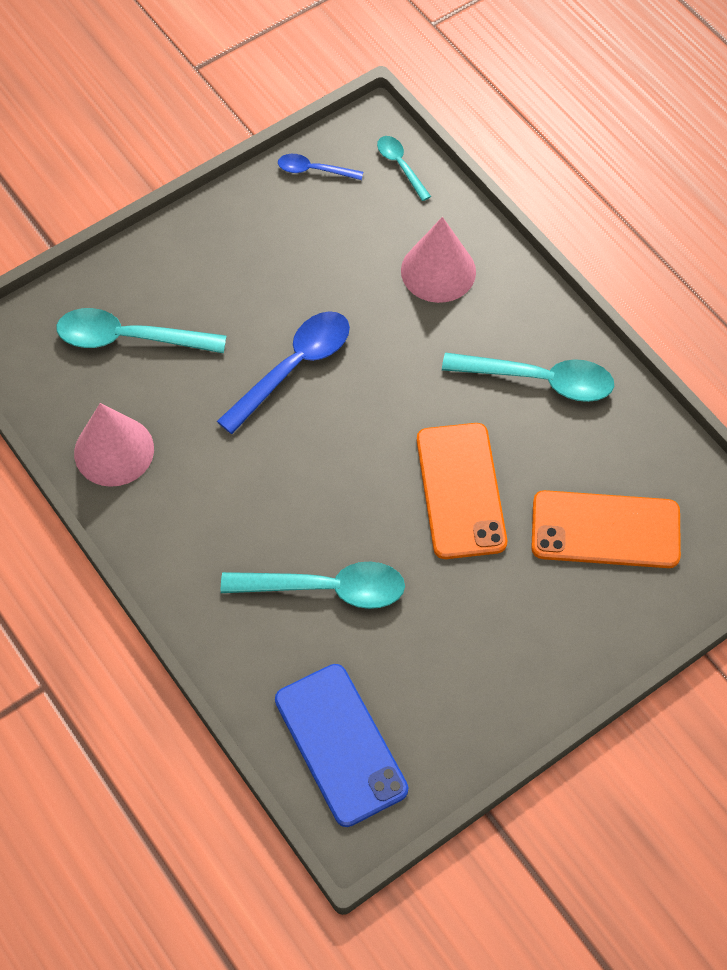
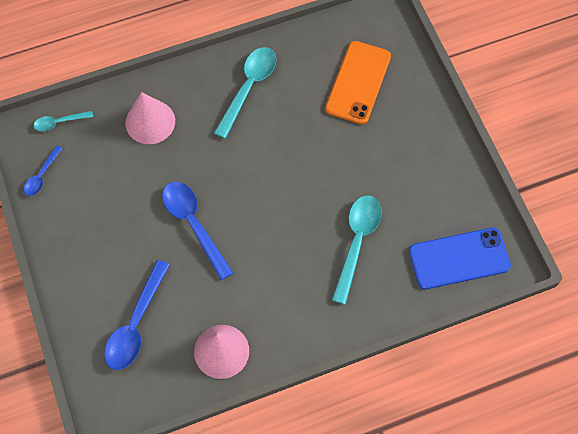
camera: 75 degrees left, 5 degrees up
(130, 338) = (136, 323): turquoise spoon -> blue spoon
(460, 490) = (311, 151): orange phone -> none

